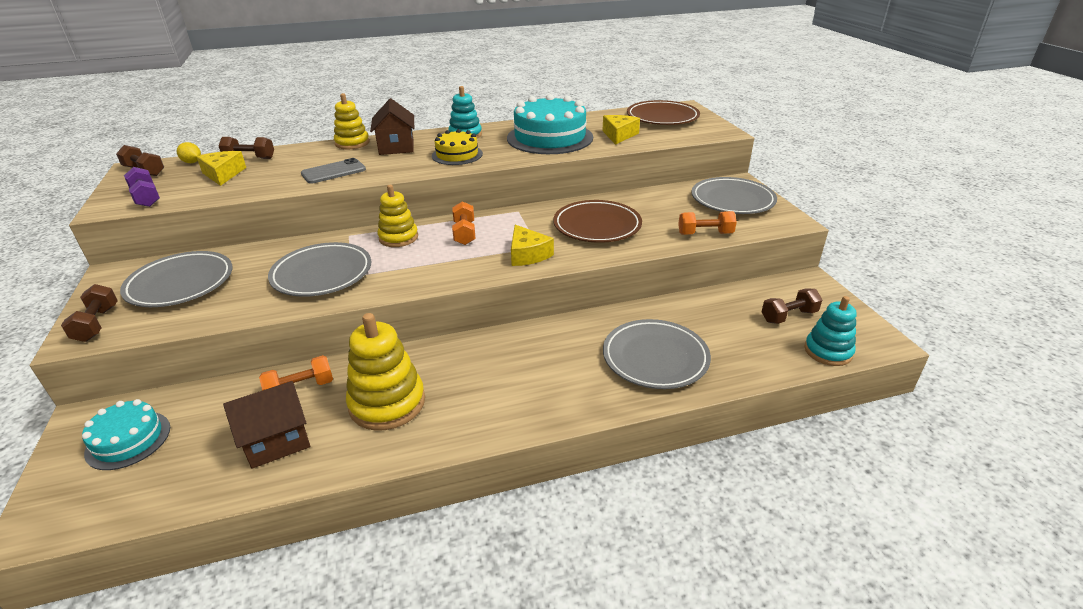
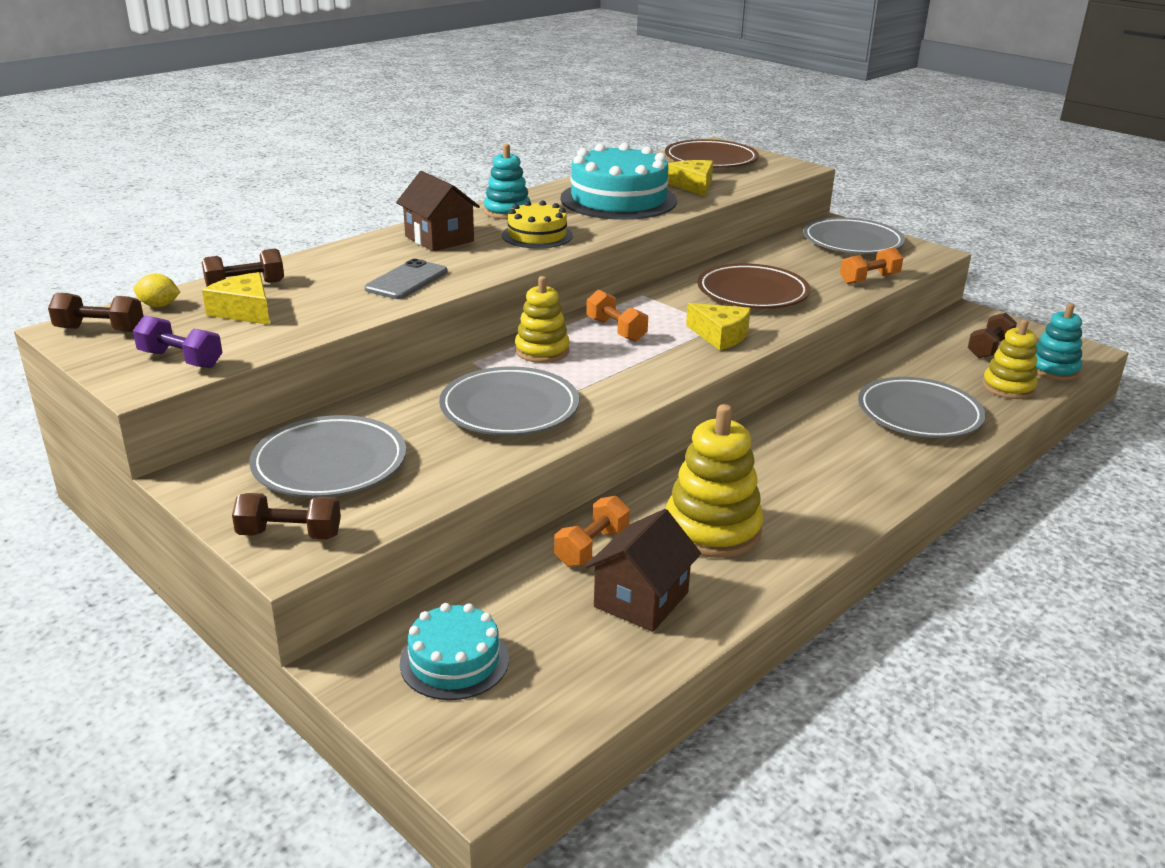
camera: 30 degrees left, 5 degrees down
(97, 324) = (289, 534): brown dumbbell -> brown dumbbell turned 45 degrees counterclockwise
(352, 143) = (367, 244): yellow stacking toy -> yellow stacking toy (1008, 387)

